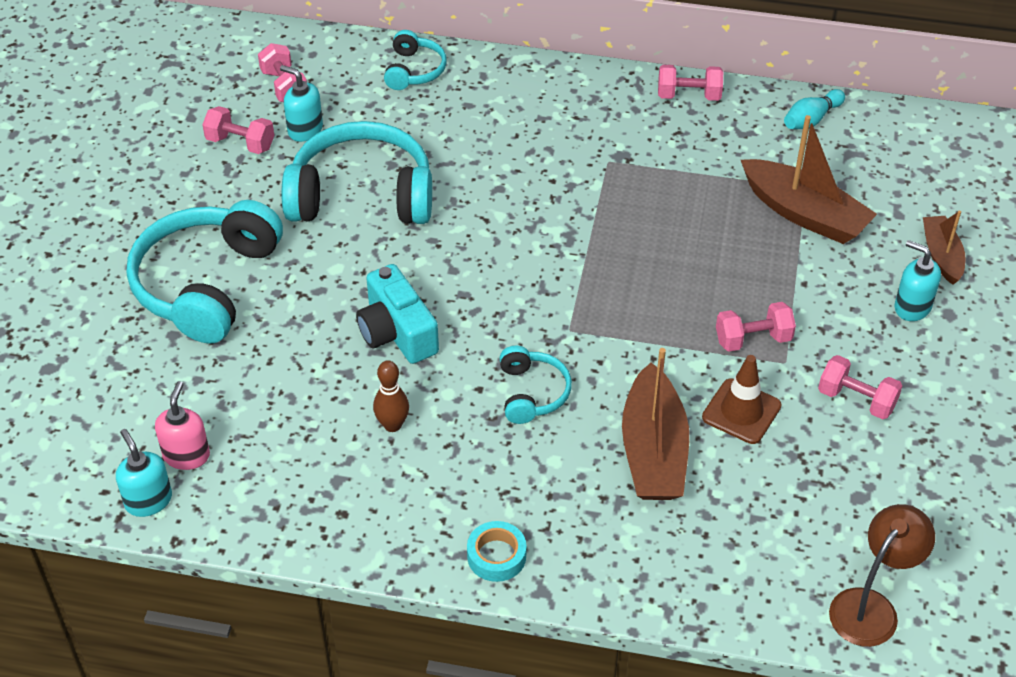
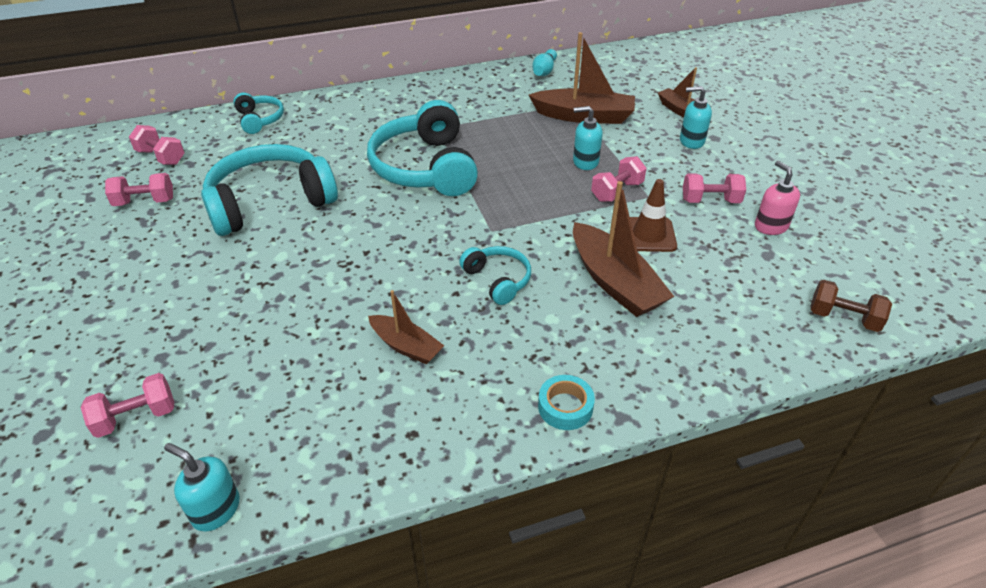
camera: 30 degrees left, 5 degrees down
(186, 455) = (232, 450): pink soap dispenser -> pink soap dispenser (770, 226)
(206, 284) = (171, 307): turquoise headphones -> turquoise headphones (425, 167)
(305, 130) = (195, 177): turquoise soap dispenser -> turquoise soap dispenser (585, 162)
(392, 425) = (406, 346): brown bowling pin -> brown boat
(397, 332) = (362, 280): turquoise camera -> none
(688, 96) = (460, 80): pink dumbbell -> pink dumbbell (136, 417)
(871, 607) = (843, 318): brown lamp -> brown dumbbell

